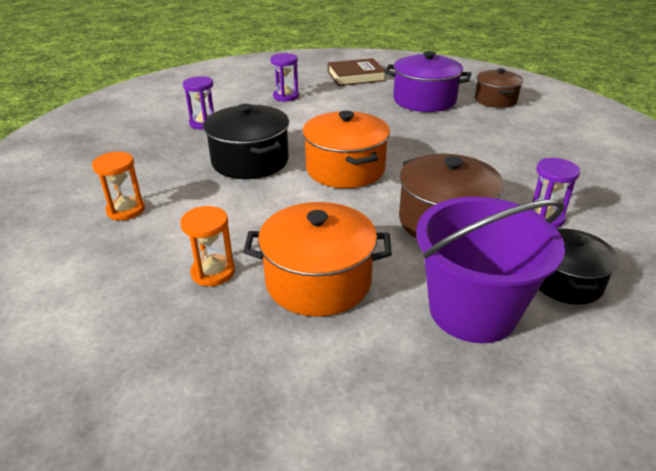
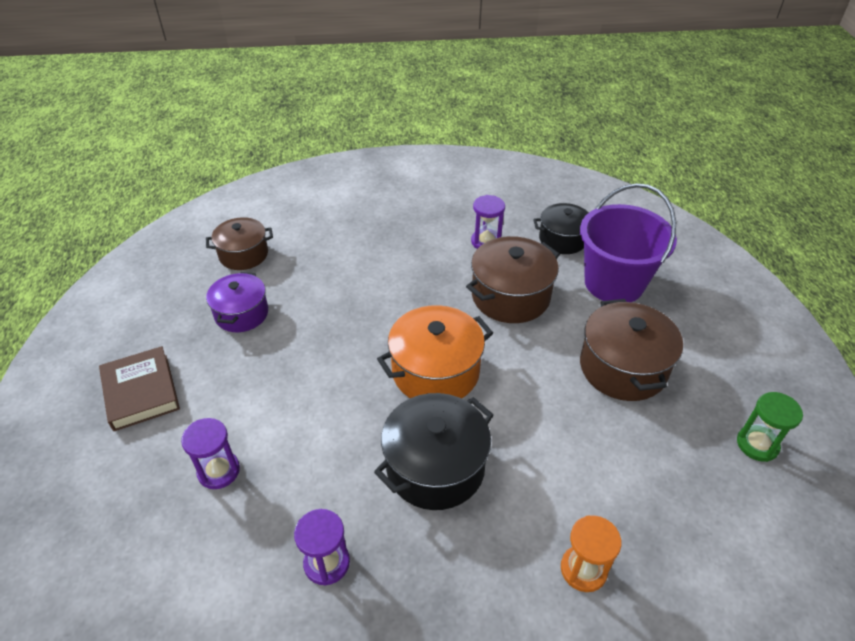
camera: 100 degrees left, 10 degrees up
(163, 365) = (757, 444): none -> green hourglass
(213, 272) = (646, 444): orange hourglass -> none
(318, 281) = (623, 368): orange pot -> brown pot
(424, 100) = (241, 314): purple pot -> purple pot, size x0.66

